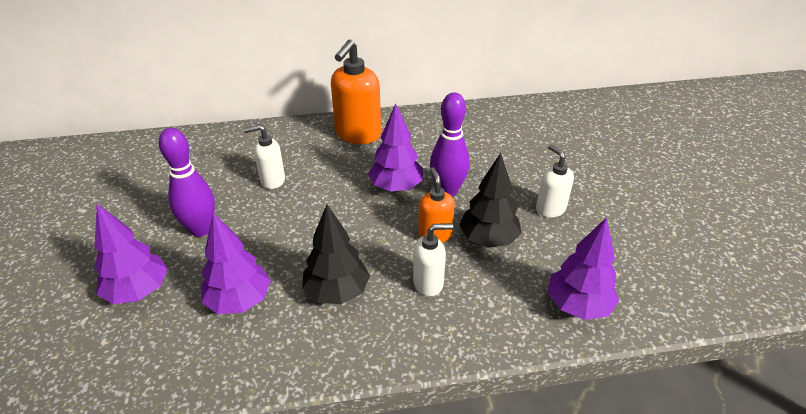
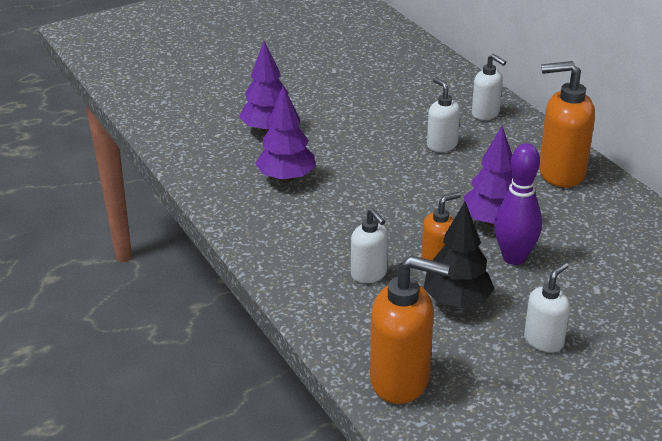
camera: 70 degrees right, 5 degrees down
(201, 229) = (351, 131): purple bowling pin -> none
(249, 143) = (485, 114): none -> white soap dispenser
(337, 292) = (326, 224): black tree -> none
(578, 305) = (401, 380): purple tree -> orange soap dispenser

